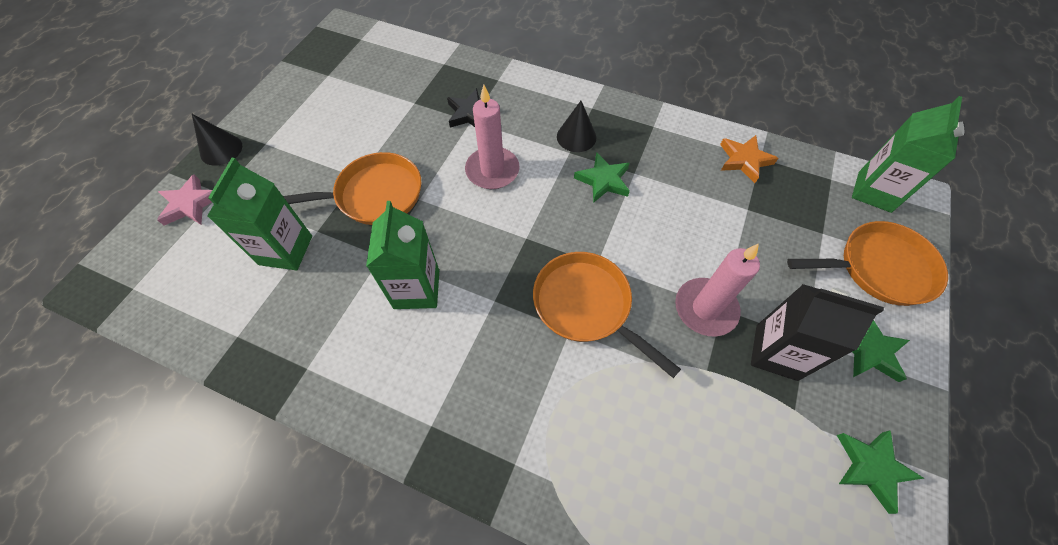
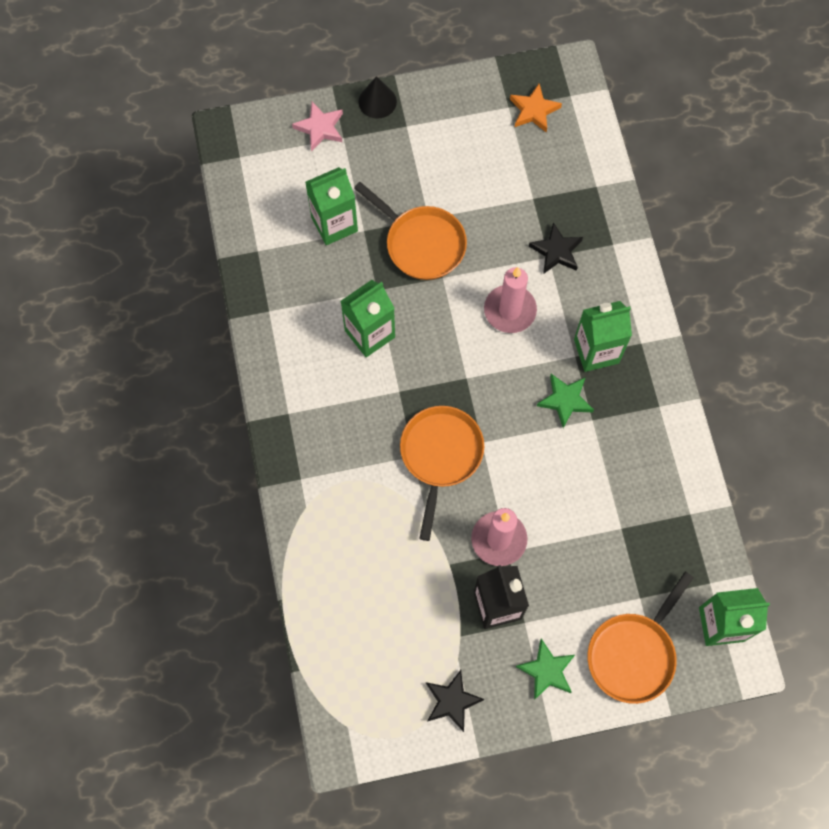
camera: 55 degrees right, 10 degrees up
(576, 137) = (596, 351): black cone -> green carton
(744, 160) = (676, 501): orange star -> orange star (534, 110)
(871, 468) = (452, 701): green star -> black star
(878, 268) = (634, 653): orange pan -> orange pan turned 75 degrees clockwise

